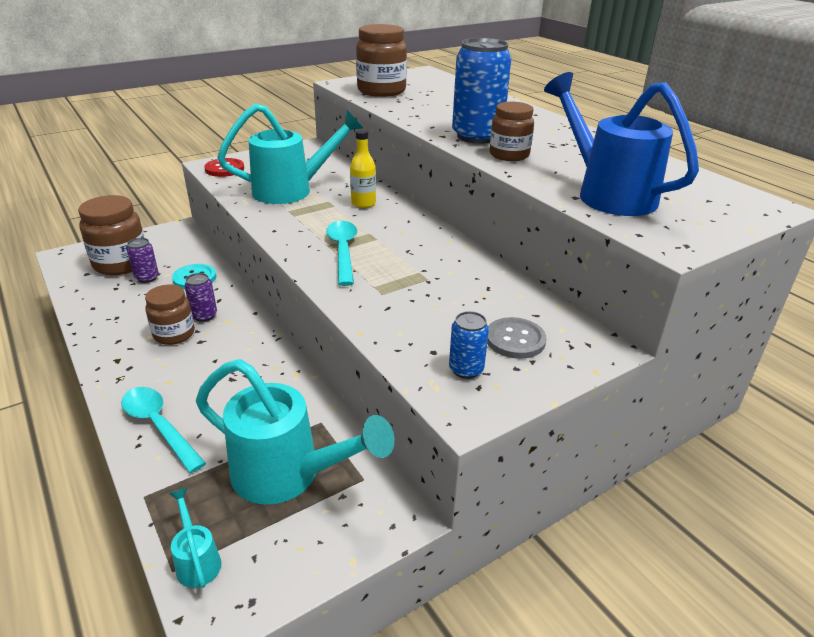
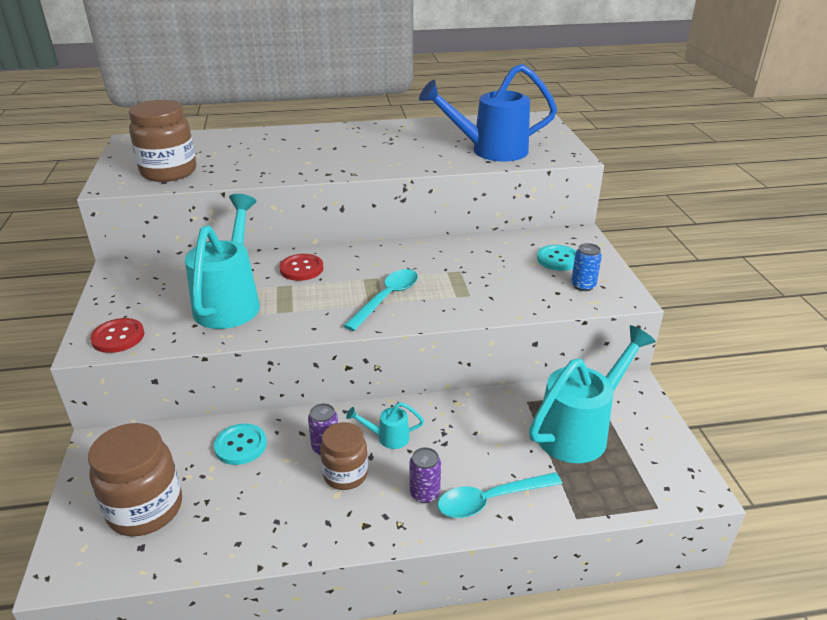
camera: 65 degrees left, 0 degrees up
(147, 278) = (205, 486): purple can -> purple can (424, 493)
(197, 560) = (650, 492): turquoise watering can -> turquoise watering can (387, 437)
(343, 251) = (387, 298): turquoise spoon -> turquoise spoon turned 105 degrees clockwise
(363, 203) = (301, 269): yellow bottle -> red button
(477, 136) = (344, 162): blue can -> none
(509, 155) = (396, 161): brown jar -> none
(515, 340) = (558, 259): grey button -> turquoise button

